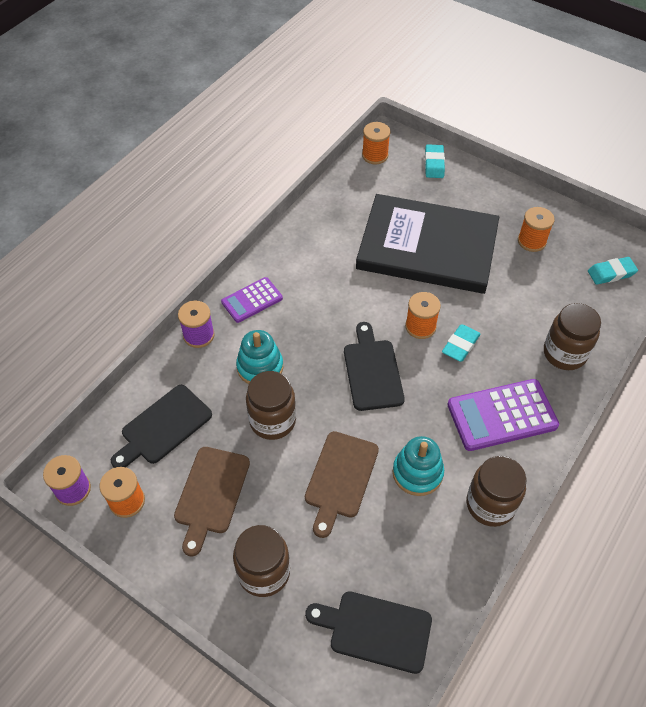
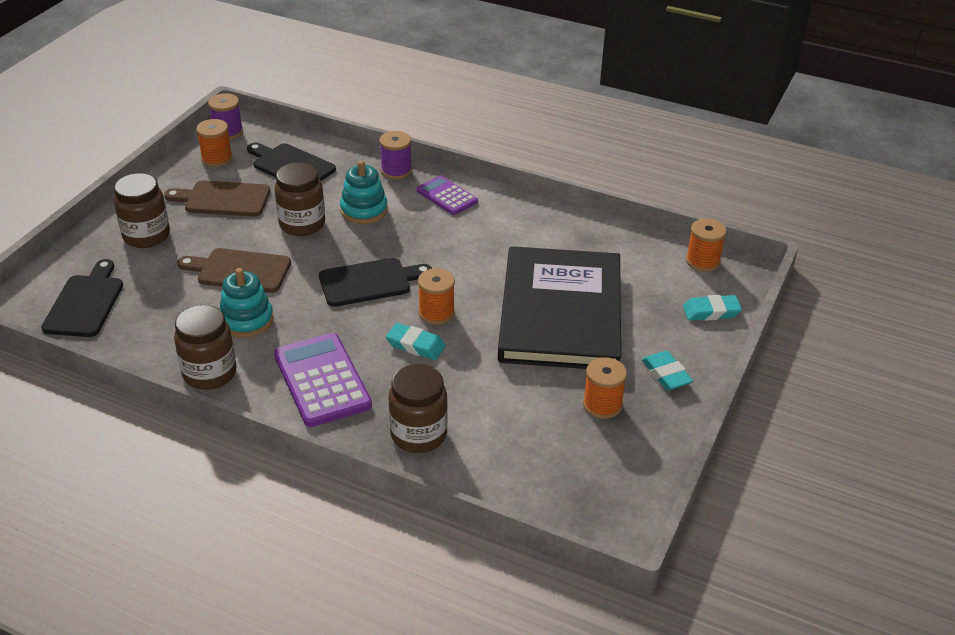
camera: 80 degrees right, 15 degrees down
(611, 273) = (568, 485): turquoise eraser -> turquoise eraser (666, 374)

